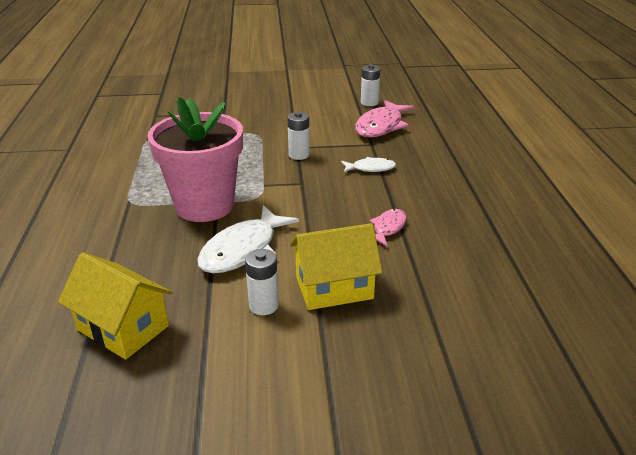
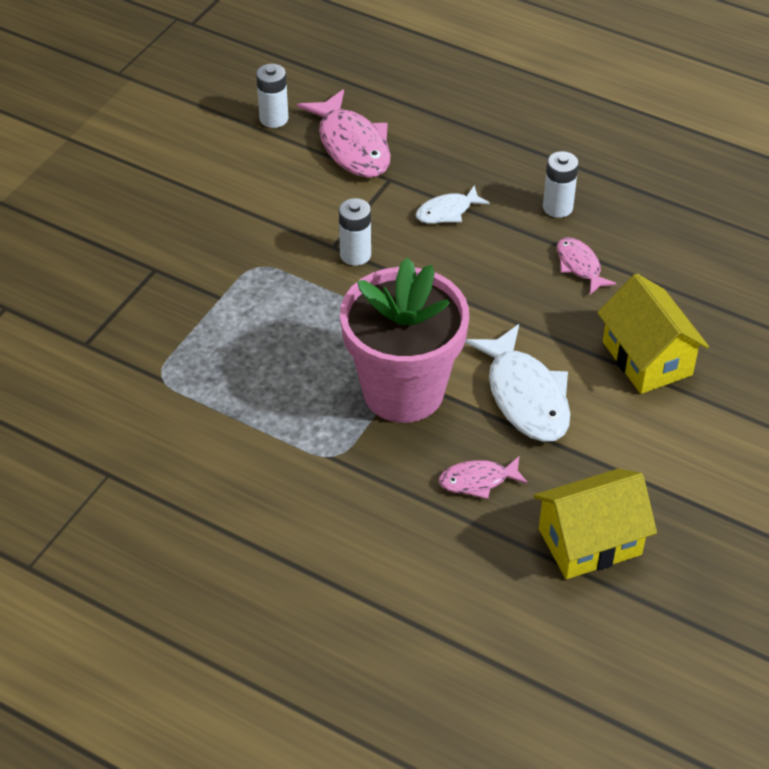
camera: 55 degrees left, 15 degrees up
(148, 258) = (478, 481): none -> pink fish
(263, 305) = (635, 422): white battery -> white battery (557, 207)
(334, 288) = (647, 358): yellow house -> yellow house turned 45 degrees counterclockwise
(370, 168) = (447, 212): white fish -> white fish turned 150 degrees counterclockwise

